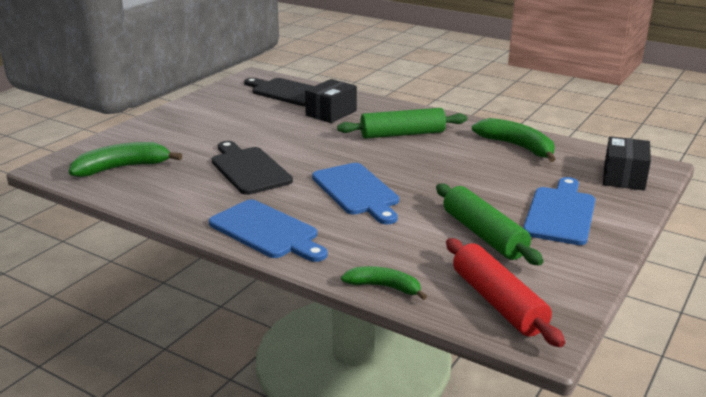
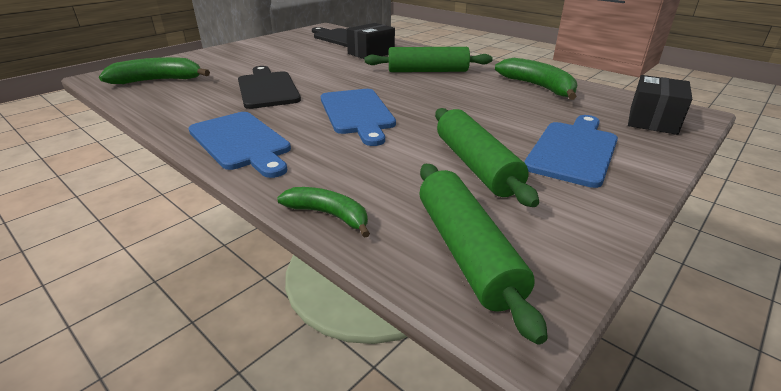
camera: 10 degrees right, 5 degrees up
(498, 302) = (466, 251): red rolling pin -> green rolling pin

